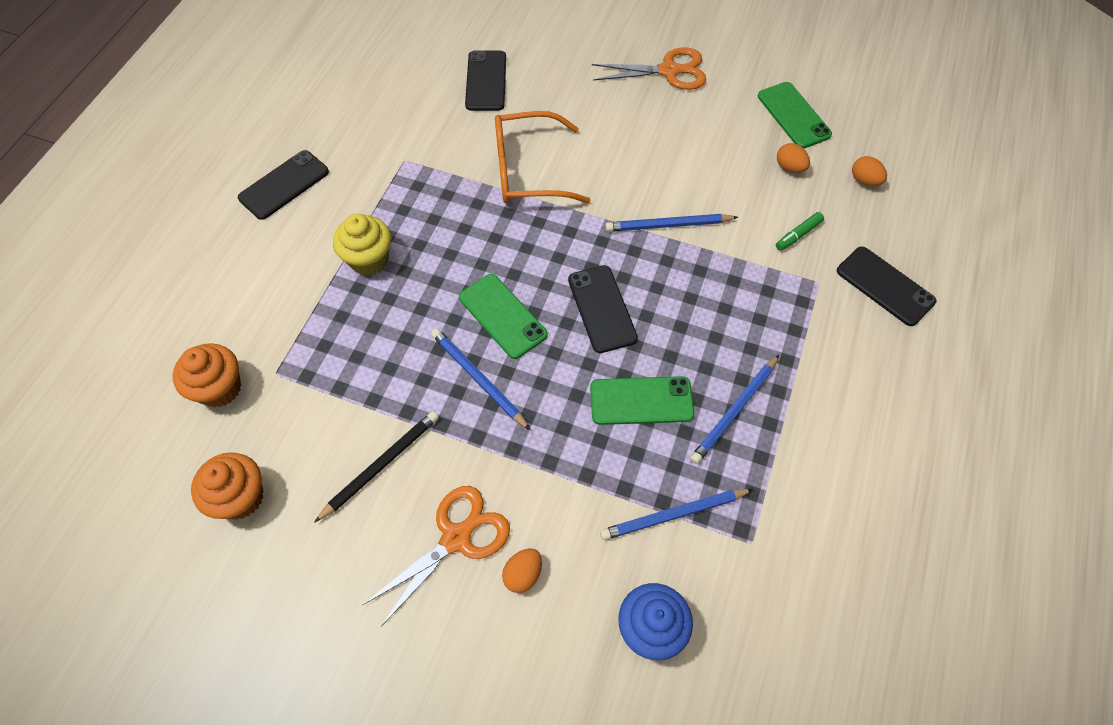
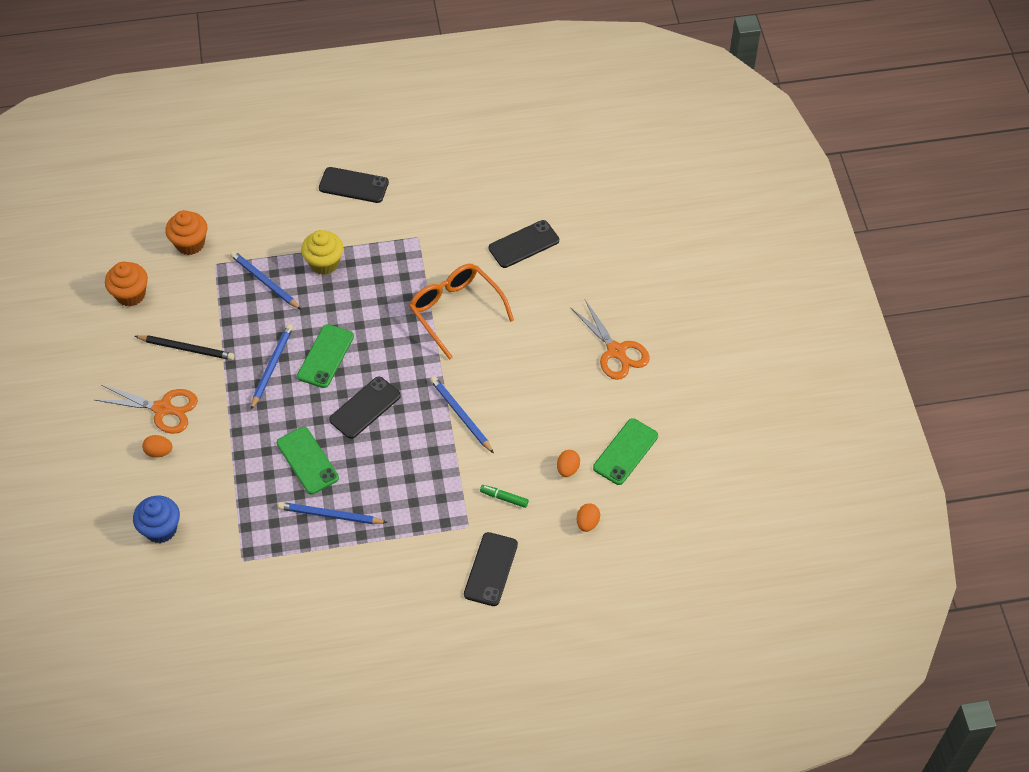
camera: 60 degrees right, 5 degrees down
(673, 515) = (237, 511): blue pencil -> blue pencil (264, 282)

